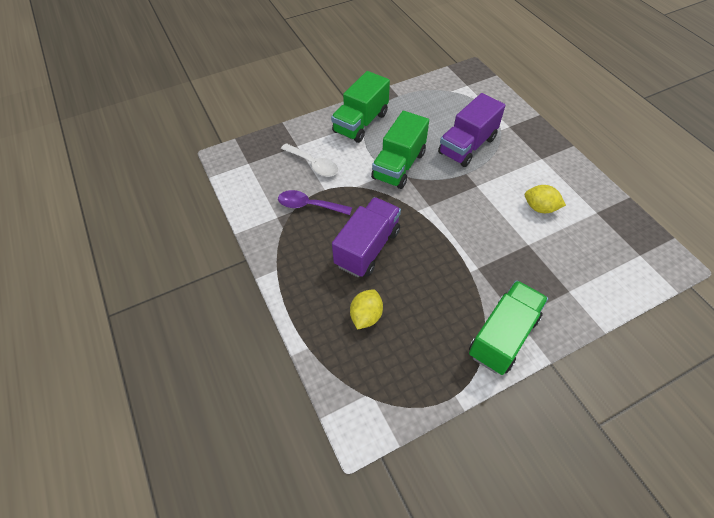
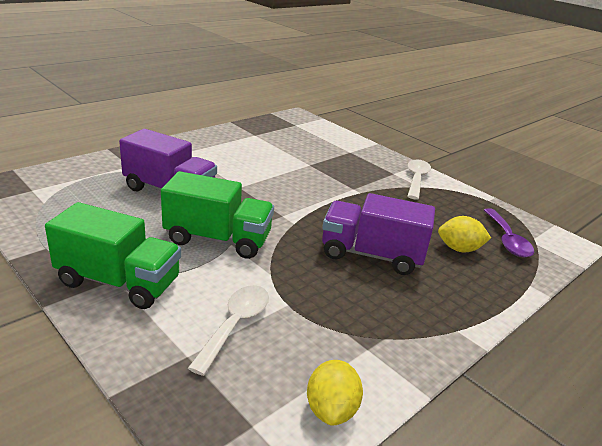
camera: 110 degrees left, 25 degrees down
(309, 205) = (327, 315): purple spoon -> purple spoon (507, 240)
(503, 336) = (416, 179): green truck -> white spoon
(540, 208) = (260, 157): yellow lemon -> yellow lemon (331, 409)

